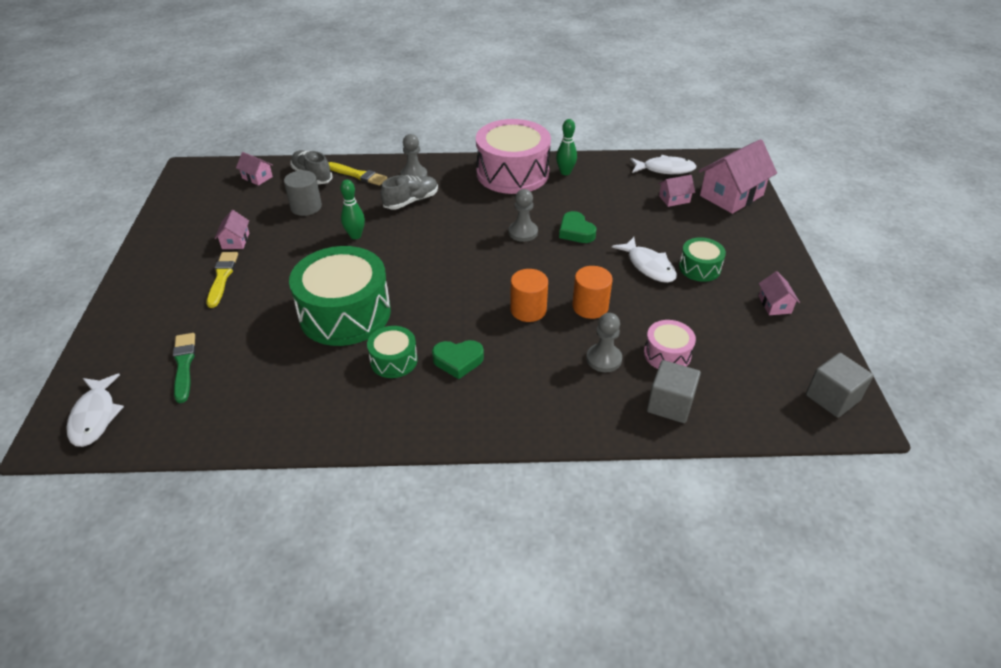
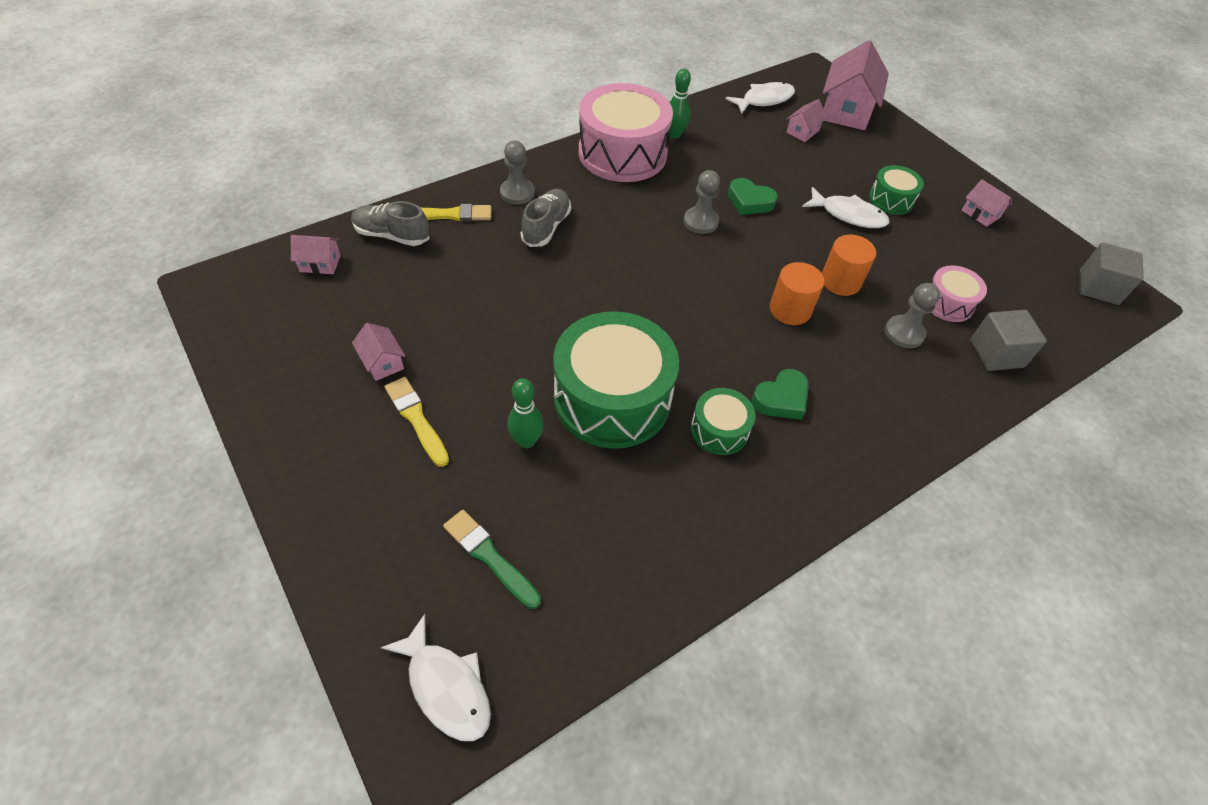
camera: 35 degrees left, 10 degrees up
(306, 207) = (427, 281): grey cylinder -> none
(355, 235) = (526, 295): green bowling pin -> green bowling pin (526, 441)

